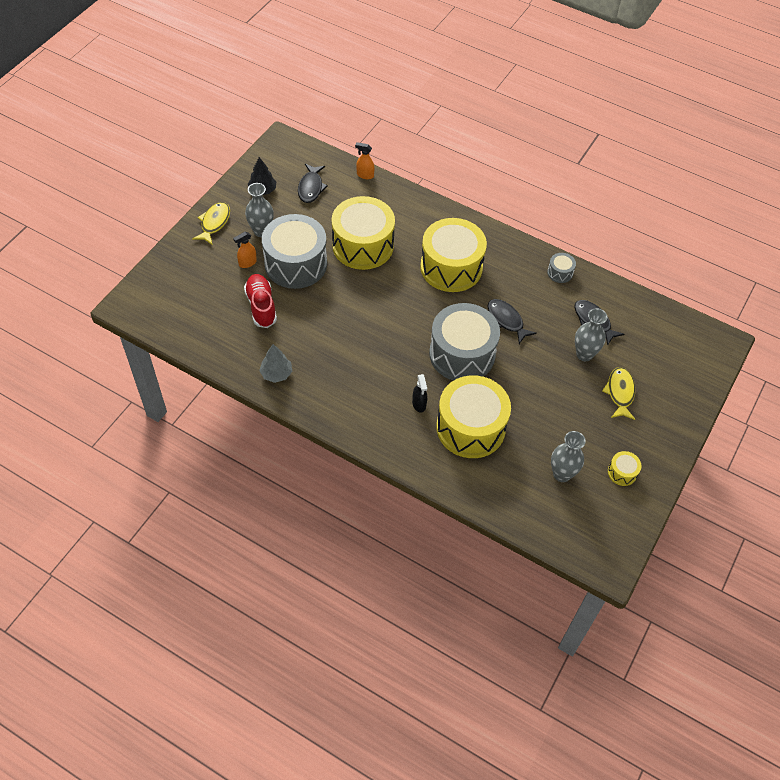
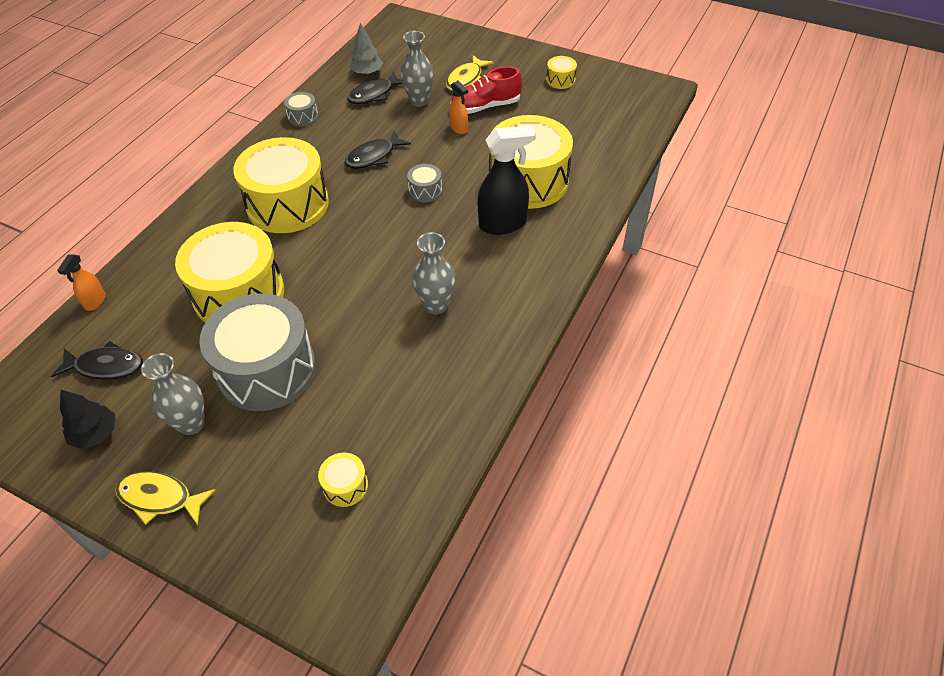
camera: 90 degrees left, 5 degrees down
(204, 305) = (345, 486): none -> yellow drum
(247, 263) = (259, 435): orange spray bottle -> orange spray bottle (459, 128)
(261, 306) = (349, 404): red shoe -> red shoe (485, 107)
(276, 373) = (473, 371): grey tree -> grey tree (367, 72)
(419, 404) = (503, 224): black spray bottle -> black spray bottle, size x1.92
(462, 354) = (425, 191): grey drum -> grey drum, size x0.41
(562, 474) = (572, 117): grey vase -> grey vase (436, 305)
(620, 393) = (466, 79): yellow fish -> yellow fish turned 60 degrees counterclockwise

